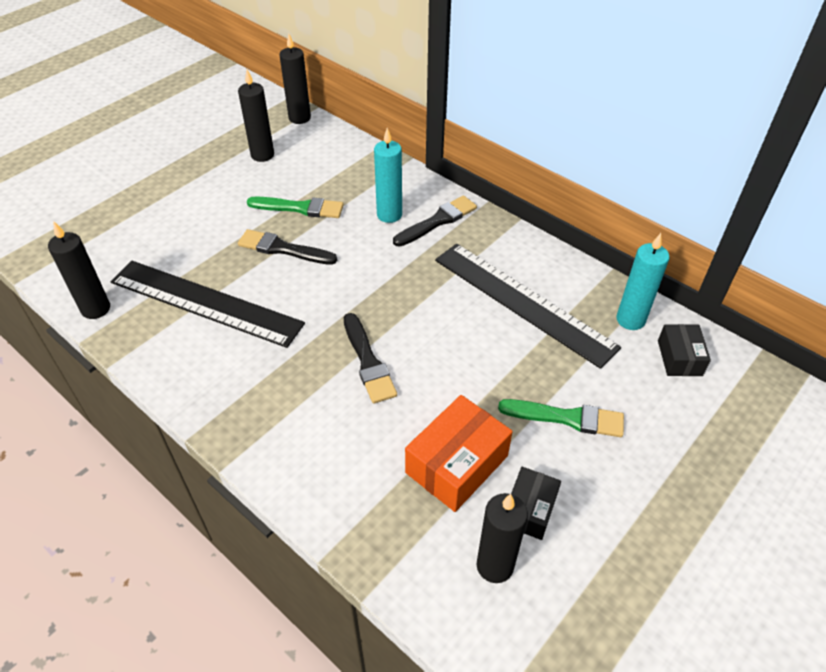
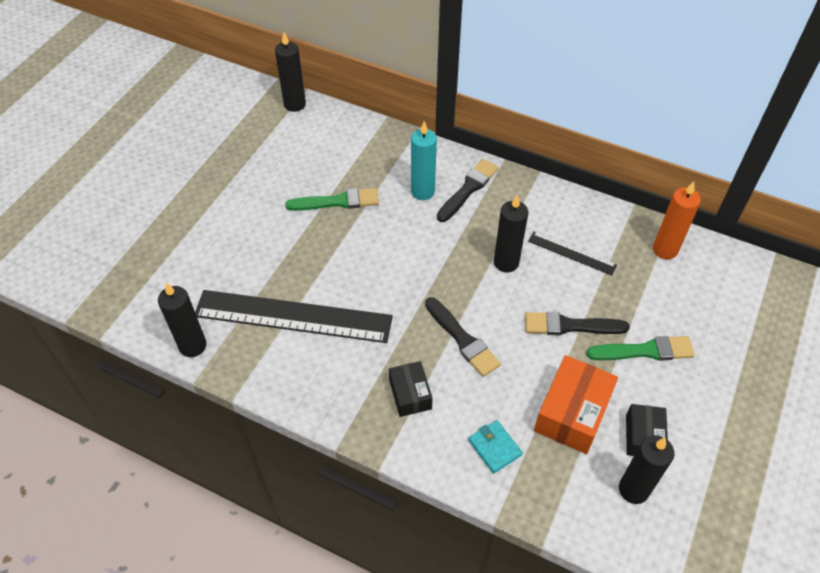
camera: 15 degrees left, 5 degrees up
(262, 155) = (276, 152): black candle -> black candle (506, 262)
(283, 249) = (340, 247): black brush -> black brush (570, 326)
(354, 479) = (494, 447): none -> turquoise wallet
(523, 302) = (572, 253): black ruler -> black ruler, size x0.48
(630, 320) = (665, 250): turquoise candle -> orange candle
(679, 358) = (715, 276): black box -> black box (410, 394)

